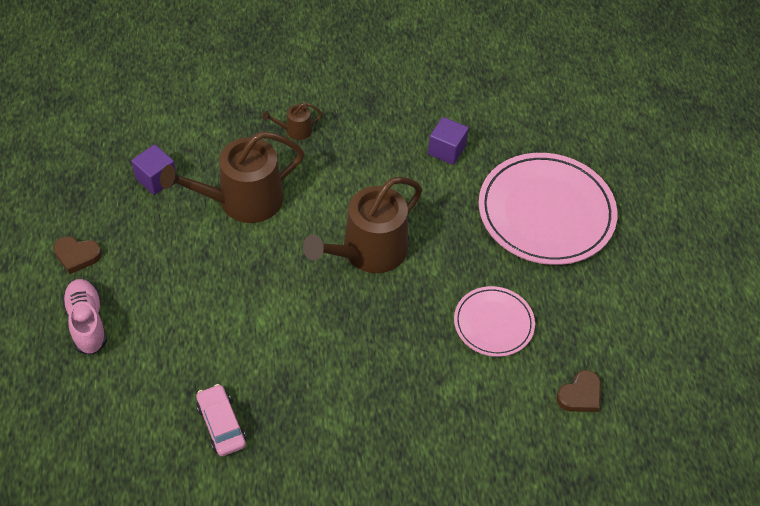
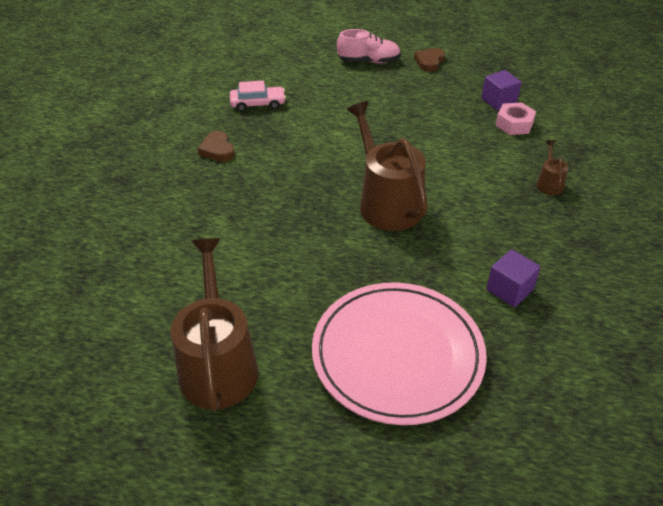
camera: 110 degrees right, 10 degrees down
(200, 162) = (514, 124): none -> pink nut
(243, 200) = (465, 141): brown watering can -> brown watering can (218, 364)
(493, 323) = (271, 268): pink plate -> none
(580, 395) = (161, 310): brown heart -> brown heart (217, 150)

